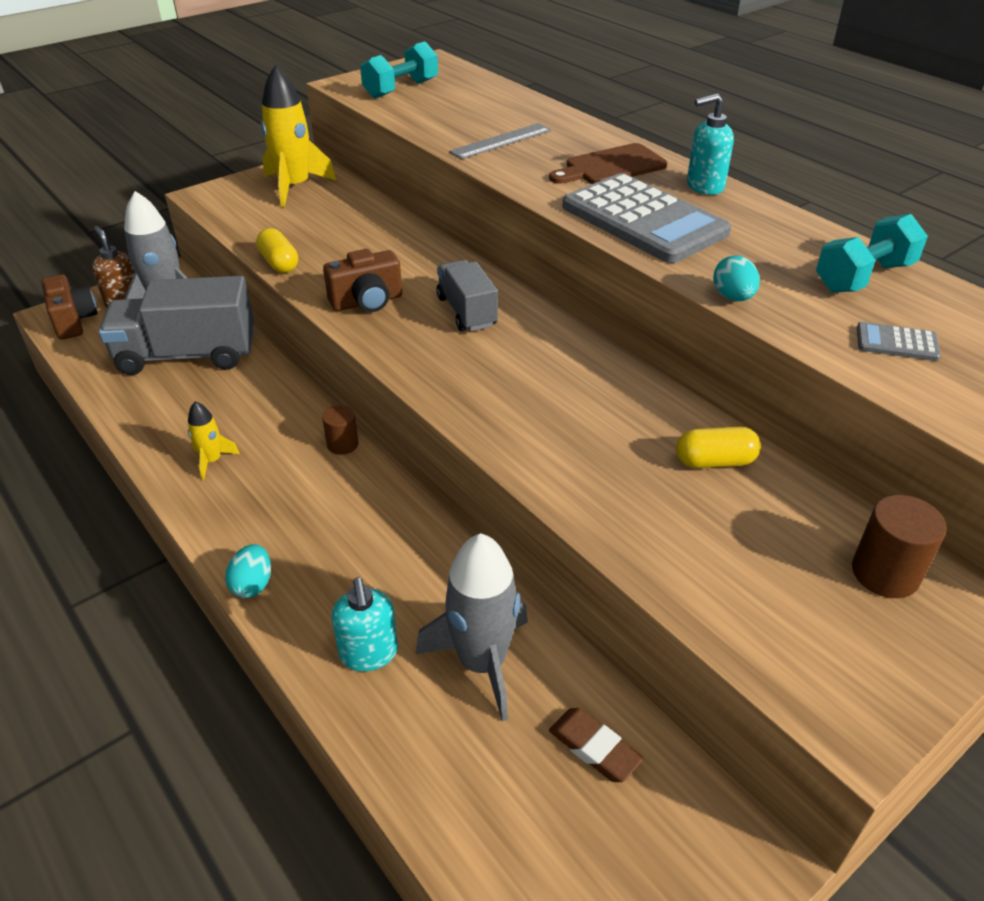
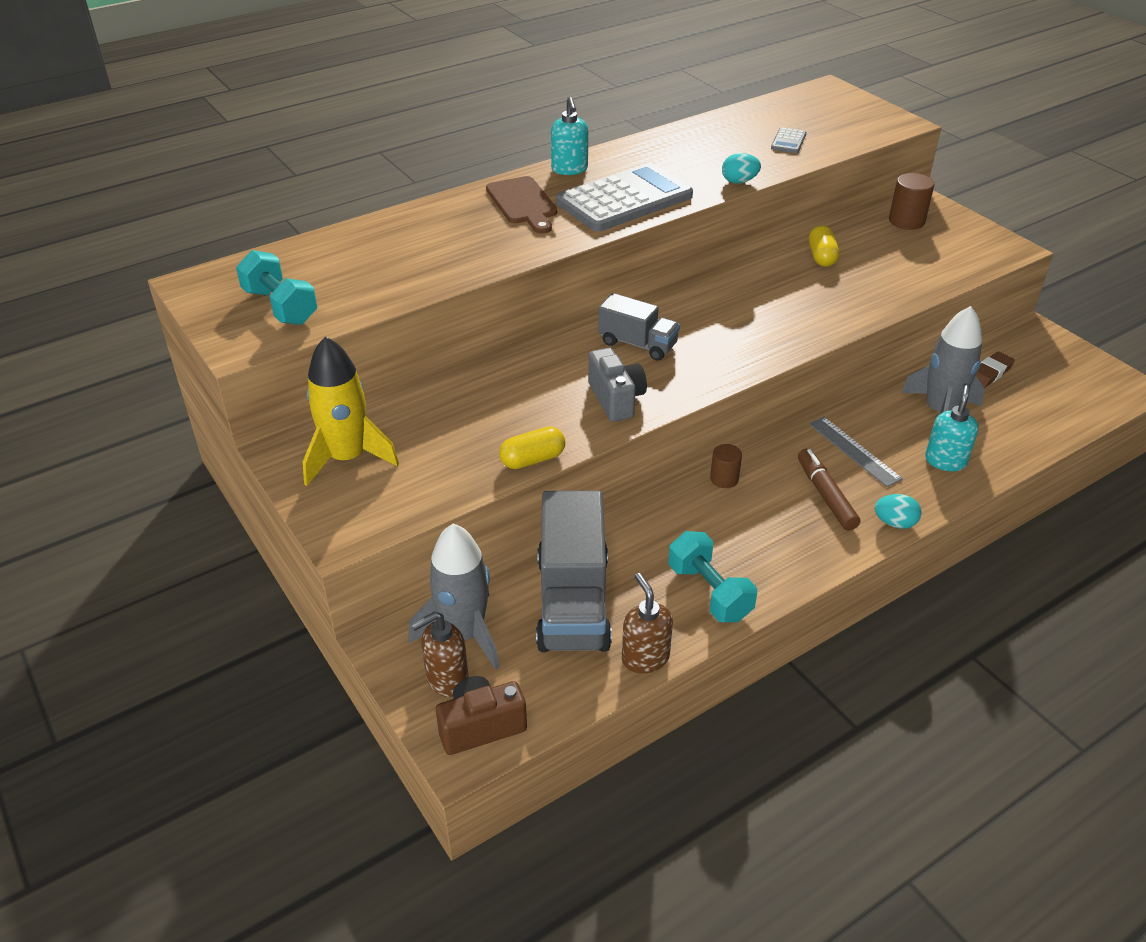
camera: 85 degrees left, 0 degrees up
(111, 396) = (645, 658): none -> brown soap dispenser
(212, 460) = (749, 562): yellow rocket -> none
(308, 525) = (826, 495): none -> brown marker
(367, 302) = (616, 399): brown camera -> grey camera
(369, 654) = (945, 461): turquoise soap dispenser -> turquoise soap dispenser turned 60 degrees counterclockwise
(467, 312) = (637, 344): grey truck -> grey truck turned 135 degrees counterclockwise
(501, 141) = (451, 251): grey ruler -> grey ruler (854, 451)
(863, 277) = (712, 137): turquoise dumbbell -> turquoise dumbbell (709, 592)

